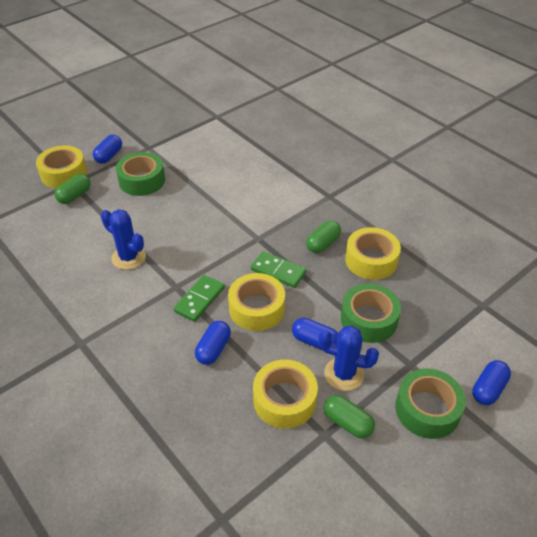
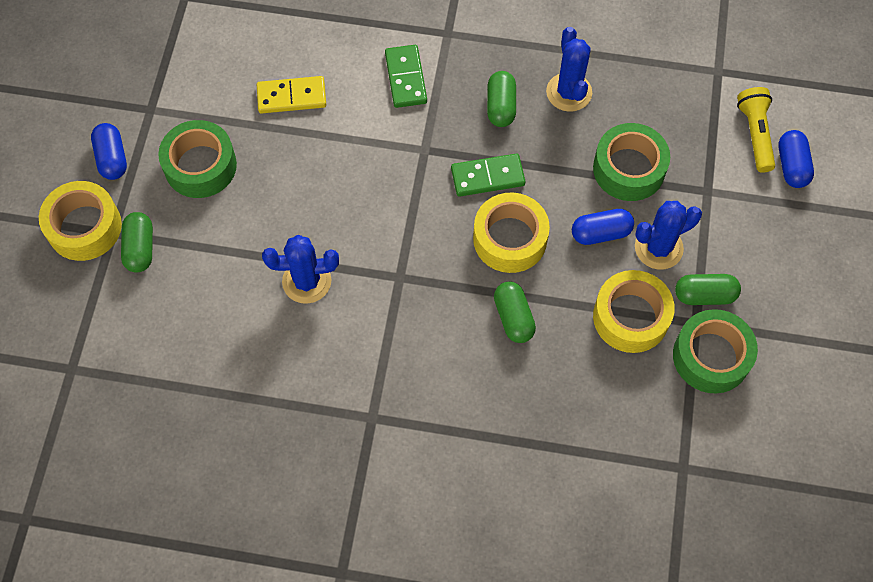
camera: 40 degrees left, 20 degrees up
(199, 299) = (441, 273): green domino -> green domino (405, 78)
(213, 349) = (513, 317): blue capsule -> green capsule
(218, 178) = (291, 96): none -> yellow domino
(371, 260) = (569, 92): yellow tape -> blue cactus
(427, 409) = (758, 228): green tape -> green tape (711, 356)
(477, 354) = (755, 134): none -> yellow flashlight

